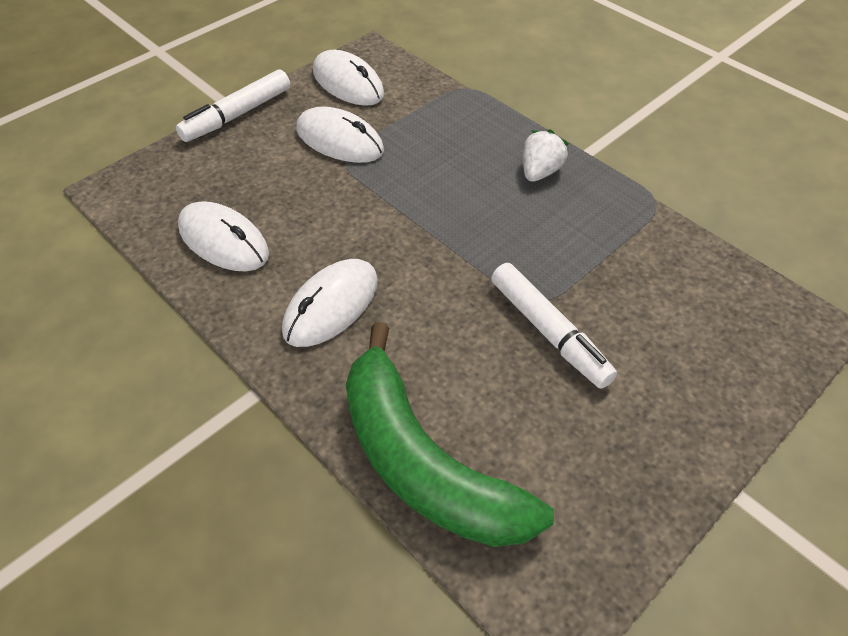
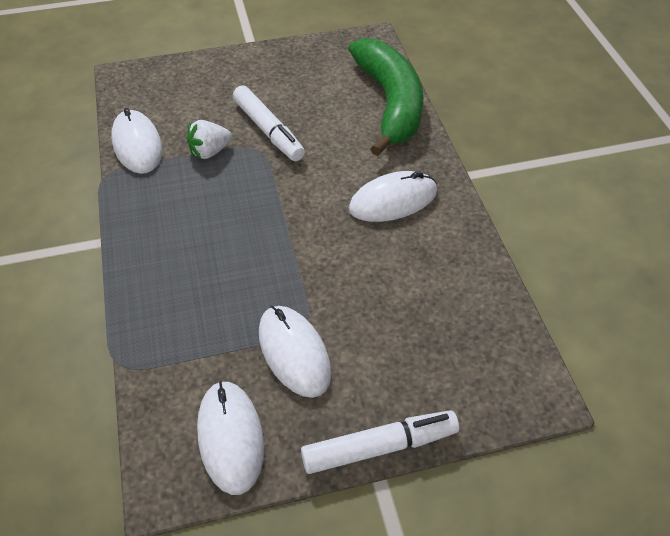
camera: 150 degrees left, 0 degrees up
(223, 241) = (451, 287): white mouse -> white mouse (137, 145)
(540, 172) = (156, 235): white strawberry -> white strawberry (210, 151)
(549, 332) = (268, 130): white marker -> white marker turned 150 degrees clockwise

